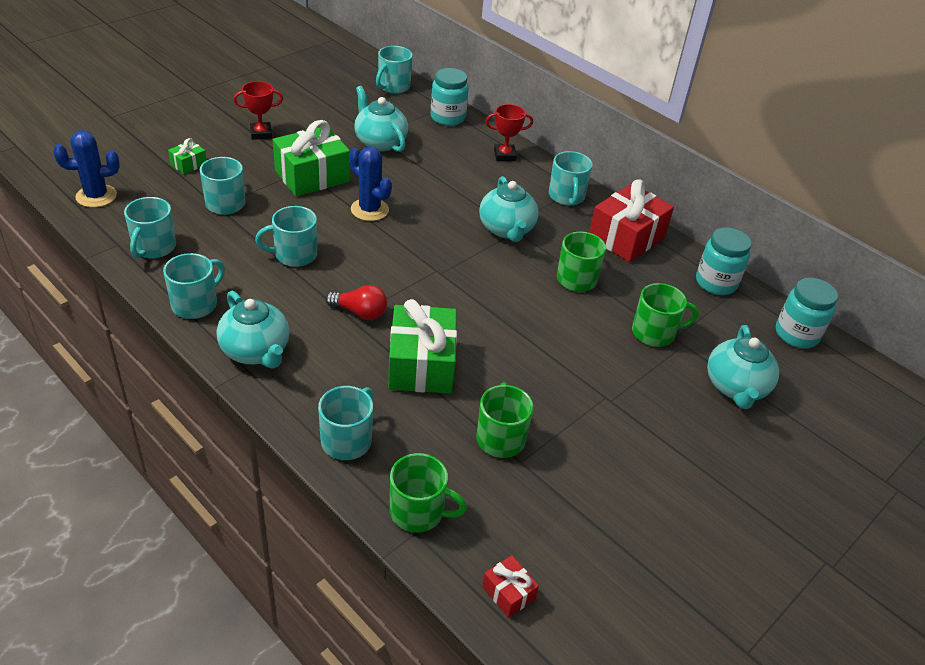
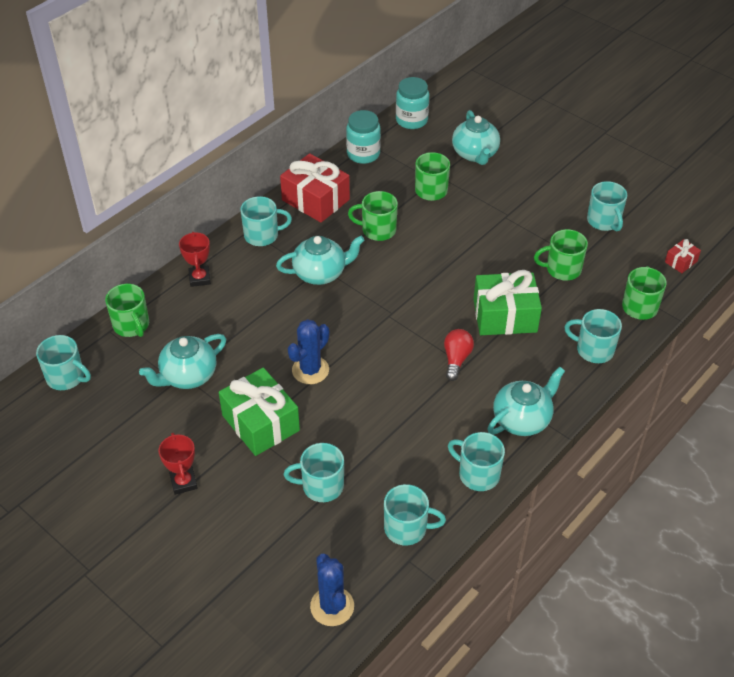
camera: 90 degrees left, 5 degrees up
(188, 164) = (256, 536): green gift -> none
(294, 255) = (391, 415): turquoise mug -> turquoise mug (604, 221)
(447, 118) = (131, 325): turquoise jar -> green mug
(736, 387) = (475, 154): turquoise teapot -> turquoise teapot turned 75 degrees clockwise

